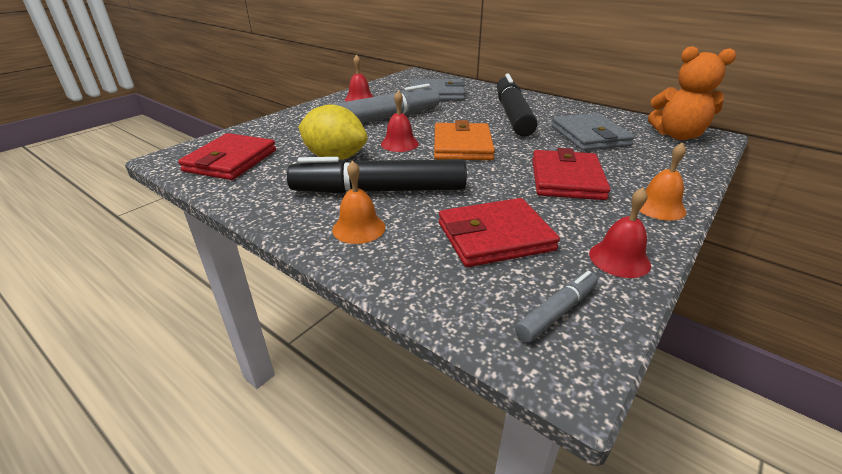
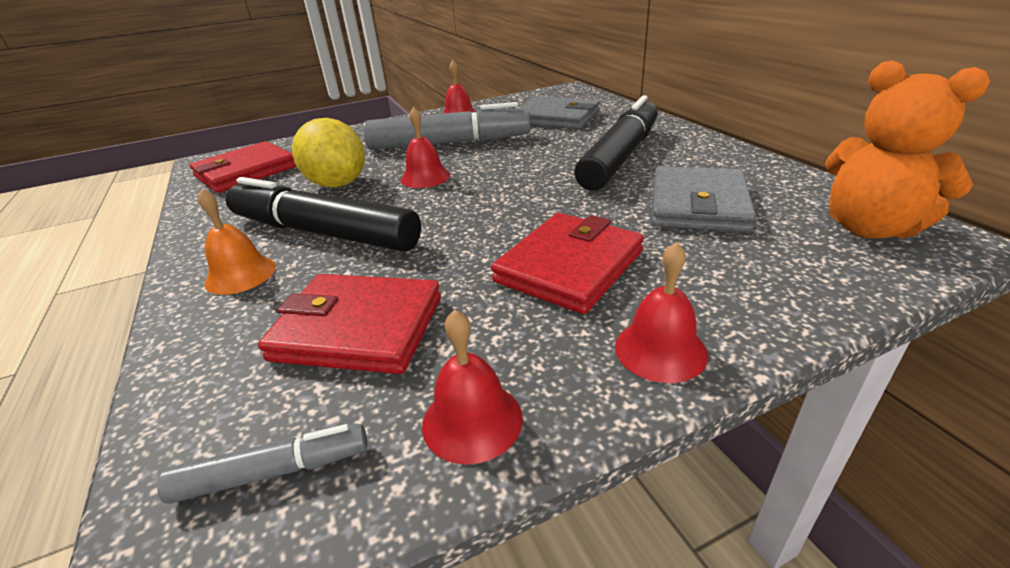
camera: 30 degrees right, 0 degrees up
(462, 146) = (493, 191): orange wallet -> none
(659, 207) = (660, 350): orange bell -> red bell

